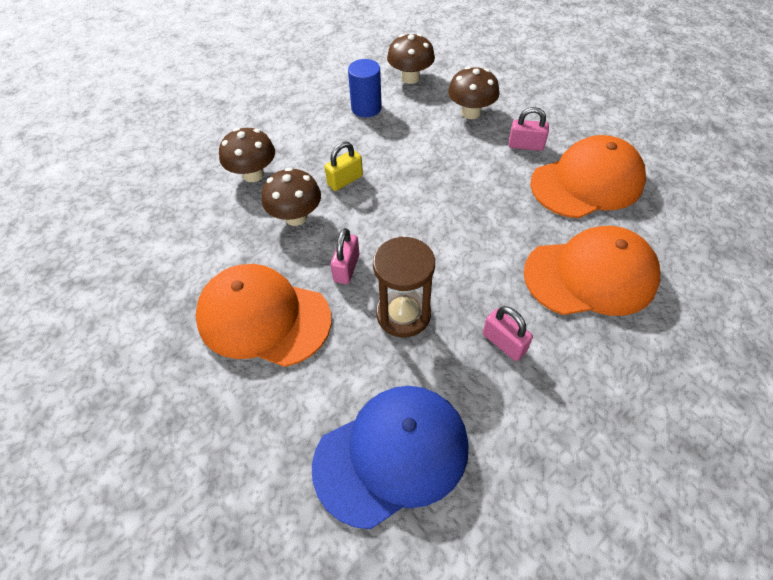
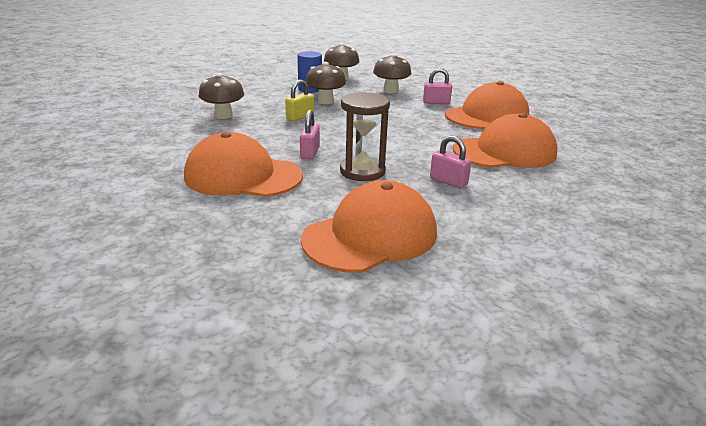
camera: 10 degrees left, 25 degrees down
(296, 217) = (262, 132): brown mushroom -> brown mushroom (325, 101)
(392, 454) = (371, 235): blue cap -> orange cap

